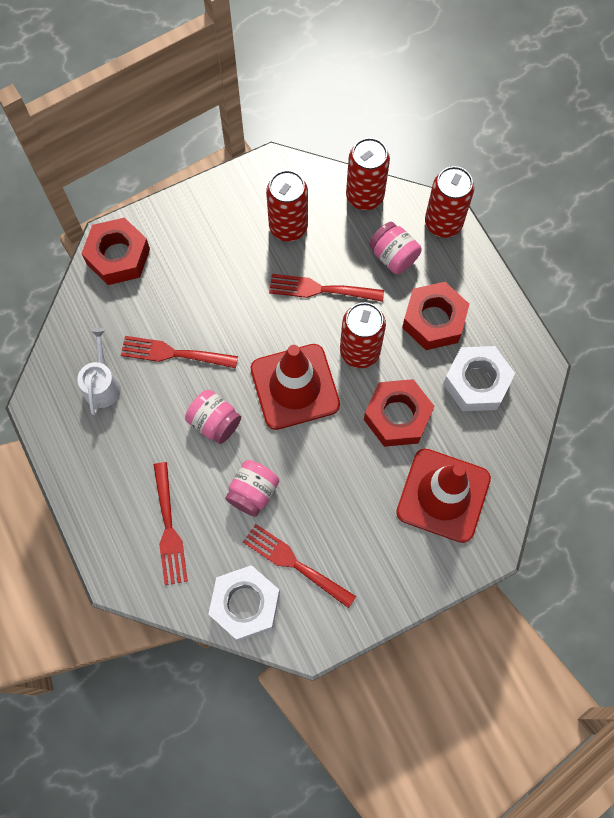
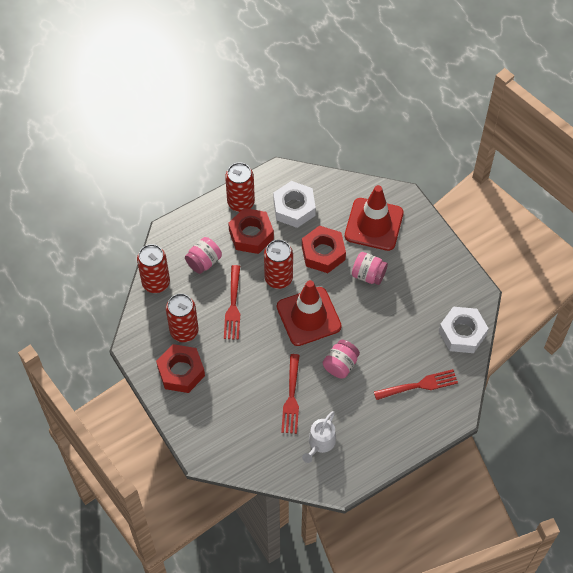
camera: 95 degrees left, 10 degrees down
(102, 384) = (320, 443): white watering can -> white watering can turned 60 degrees counterclockwise
(118, 256) = (216, 446): red nut -> red nut (181, 372)
(253, 492) = (387, 336): pink jar -> pink jar (368, 275)
(295, 564) = (431, 306): red fork -> none
(443, 223) = (175, 232): red can -> red can (241, 202)

